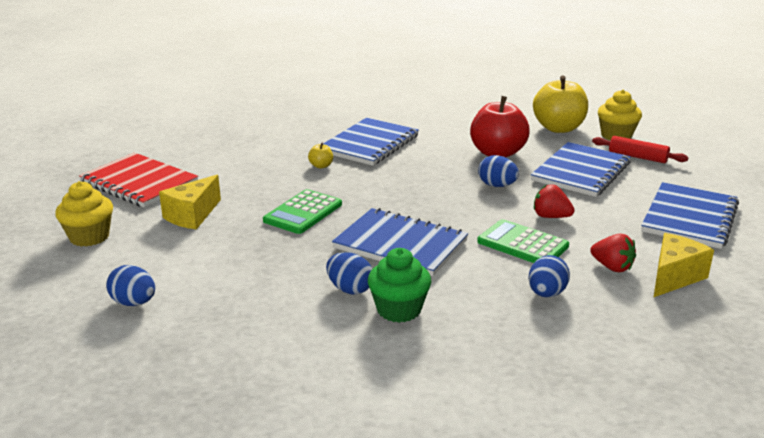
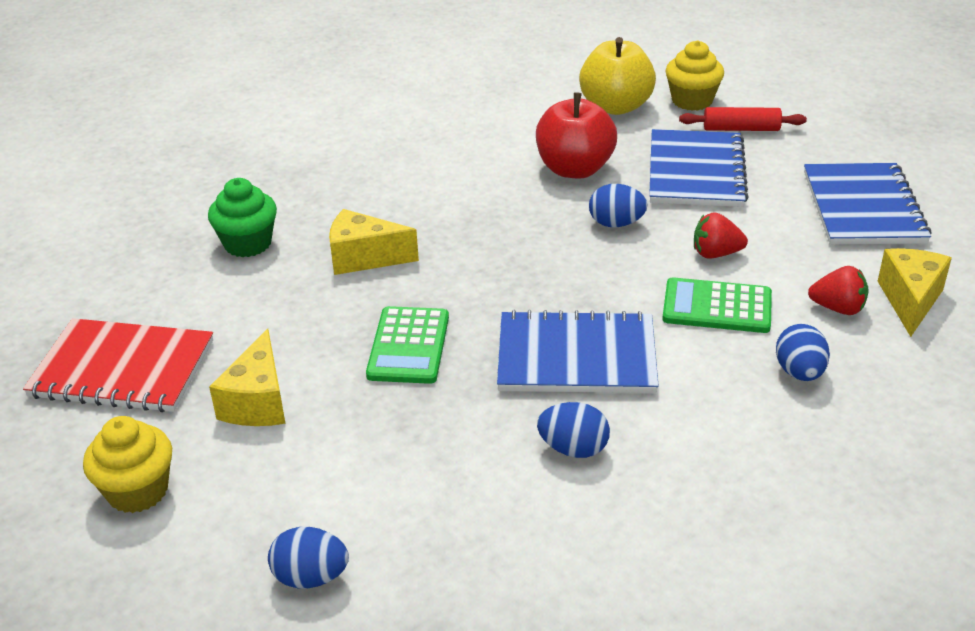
camera: 25 degrees left, 10 degrees up
(321, 166) = (364, 258): yellow apple -> yellow cheese
(369, 144) = (398, 200): blue notebook -> none
(399, 310) = (657, 458): green cupcake -> green cupcake (248, 243)

